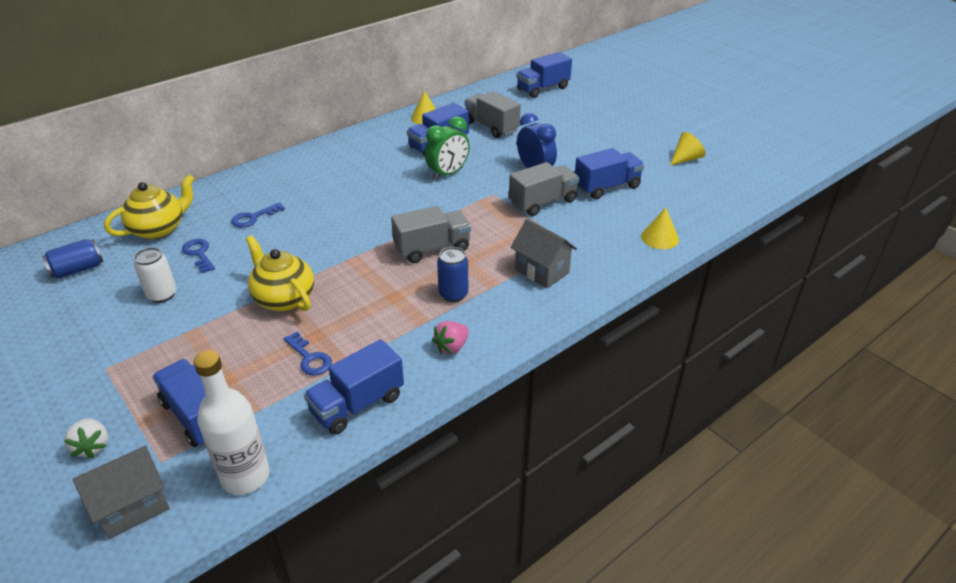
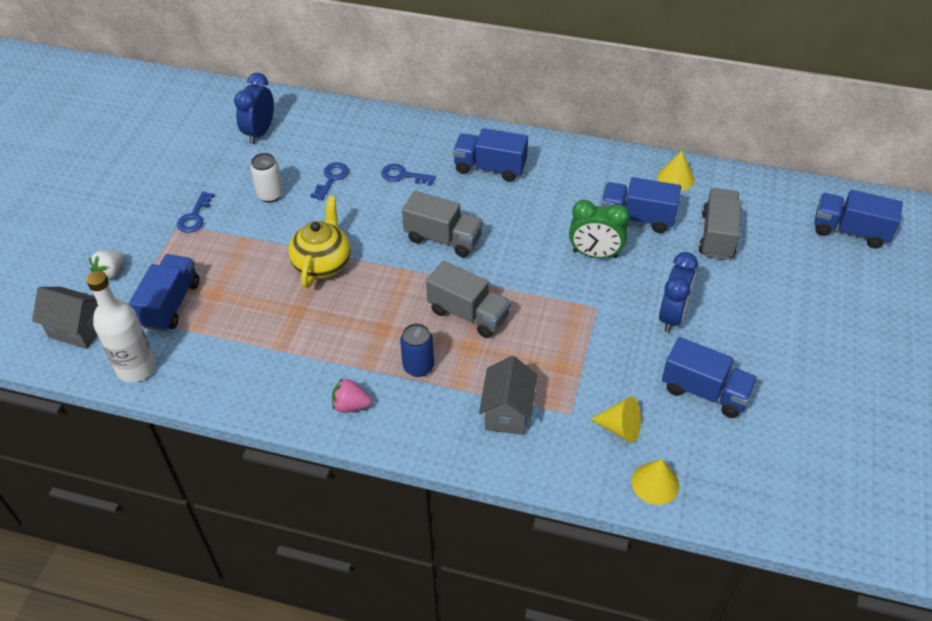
camera: 55 degrees right, 10 degrees up
(78, 269) = (260, 132): blue can -> blue clock
(159, 229) = (339, 136): yellow teapot -> none
(309, 358) = (270, 324): blue key -> blue key (194, 216)
(357, 404) = (244, 385): blue truck -> blue truck (490, 168)
(543, 202) = (621, 353): grey truck -> grey truck (443, 238)
(686, 159) = (845, 437): yellow cone -> yellow cone (620, 428)

